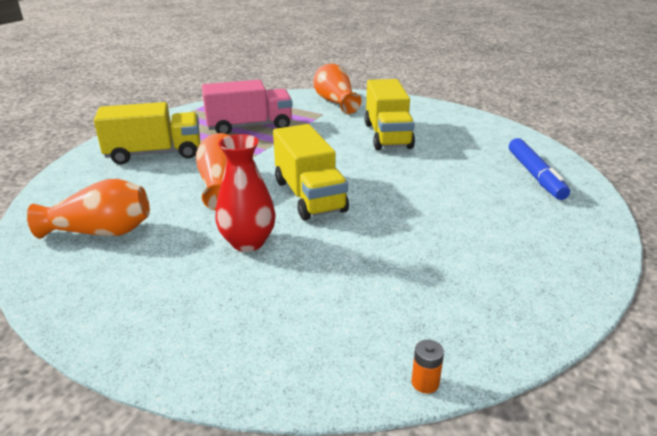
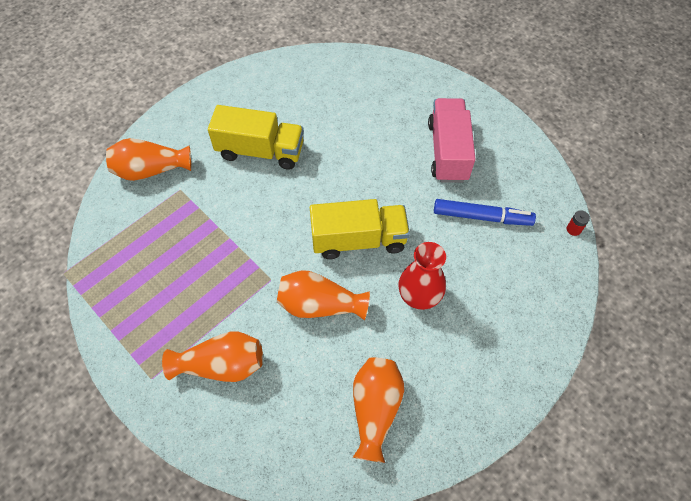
camera: 75 degrees left, 30 degrees up
(154, 154) = (221, 365): yellow truck -> orange vase
(249, 127) = (185, 264): pink truck -> pink truck (448, 151)
(425, 383) = (573, 229): orange battery -> red battery
(535, 175) = (372, 83): blue marker -> blue marker (482, 217)

